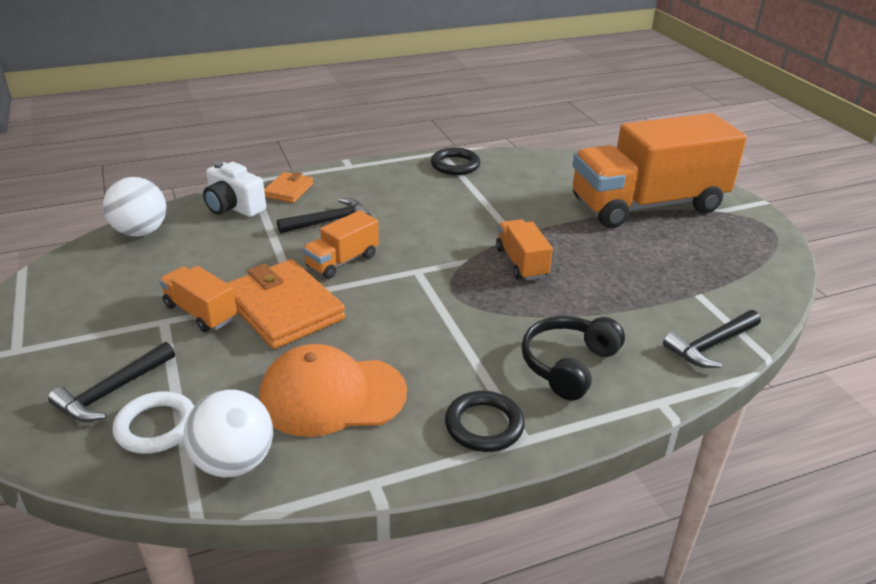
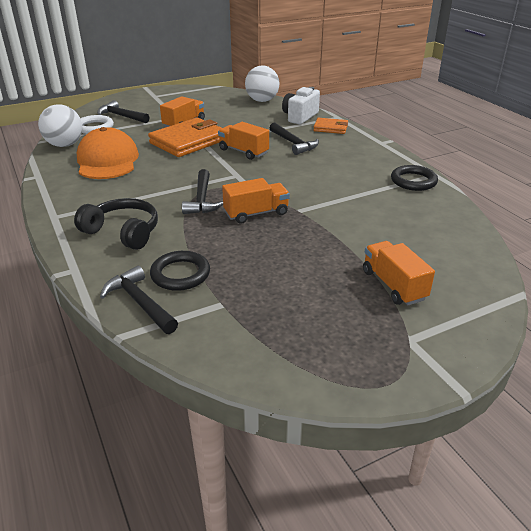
camera: 85 degrees right, 0 degrees up
(483, 300) = (202, 199): none -> black hammer
(484, 425) = (70, 203): black ring -> black ring (180, 274)
(647, 205) = (393, 285): orange truck -> orange truck, size x0.43

